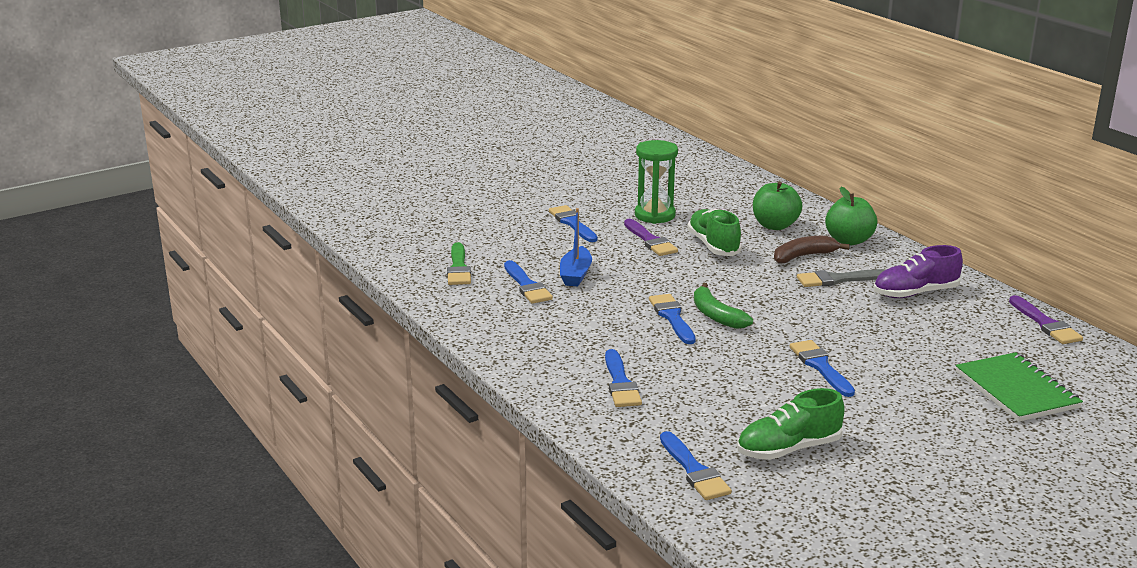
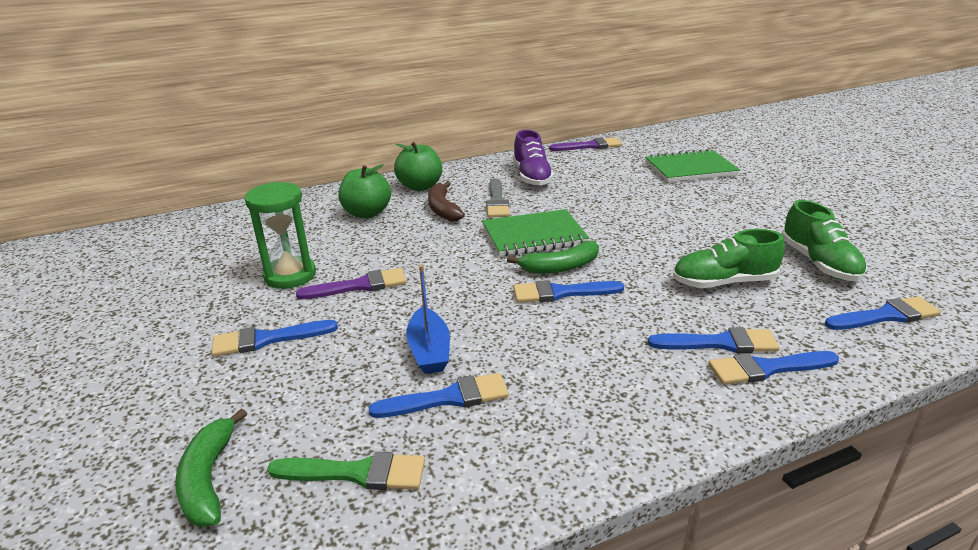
camera: 80 degrees left, 5 degrees up
(449, 233) = (208, 479): none -> green banana
(575, 274) = (429, 351): blue boat -> blue boat turned 60 degrees clockwise
(713, 246) = (395, 249): green shoe -> green shoe (723, 282)
(771, 301) = (534, 235): none -> green notebook
(820, 366) = (664, 230): blue brush -> blue brush (767, 368)

